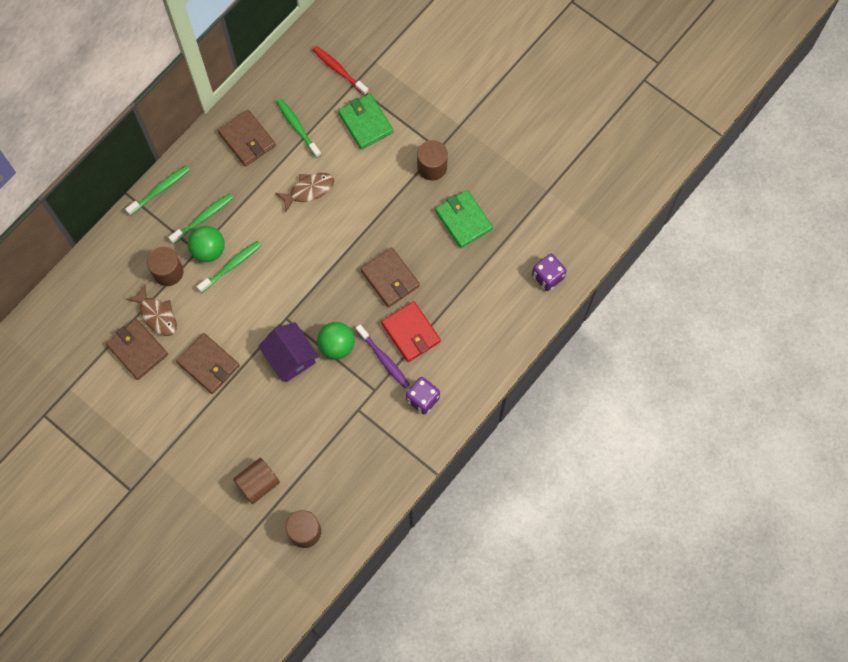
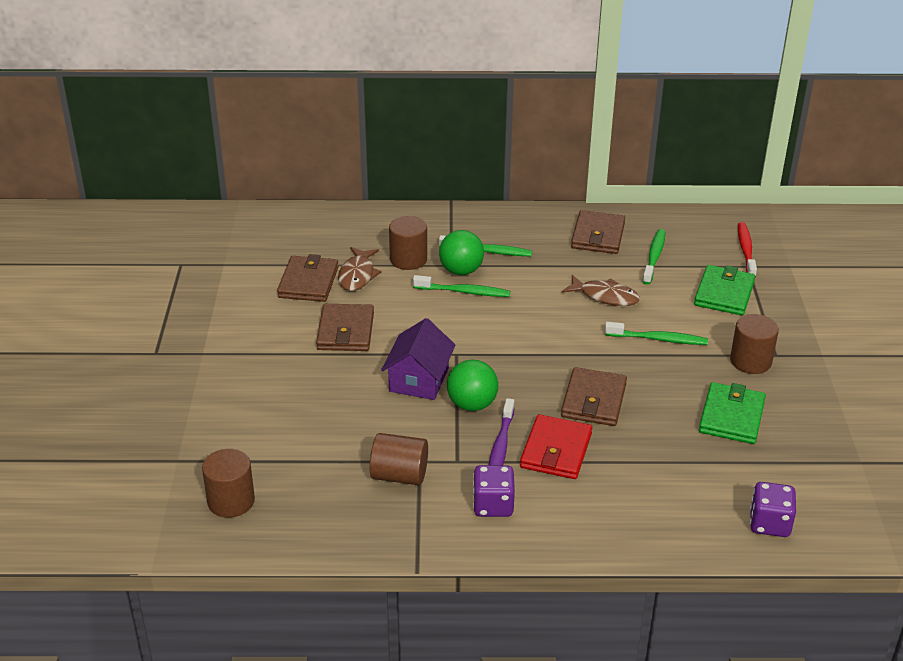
camera: 50 degrees right, 35 degrees down
(160, 190) = (480, 215): green toothbrush -> green toothbrush (658, 339)
(258, 483) = (252, 434): brown cylinder -> brown cylinder (399, 475)

